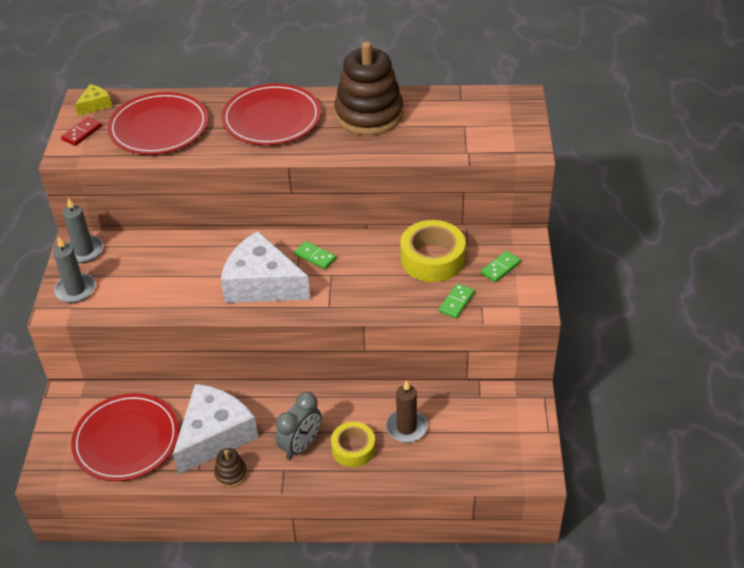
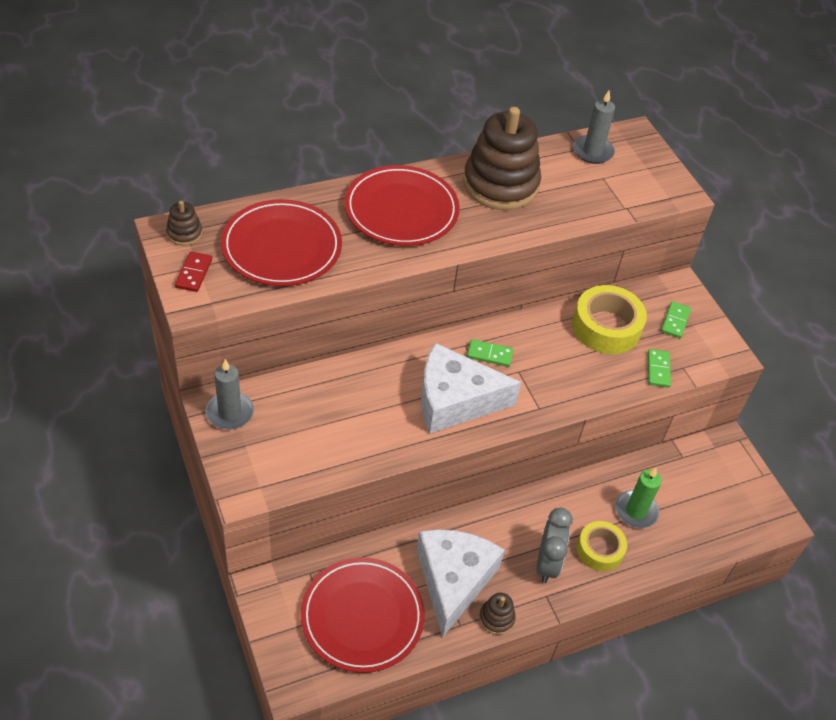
camera: 30 degrees left, 5 degrees up
(75, 290) = (251, 464): grey candle -> grey candle (592, 151)
(95, 105) = (184, 233): yellow cheese -> brown stacking toy
(406, 427) = (636, 511): brown candle -> green candle

